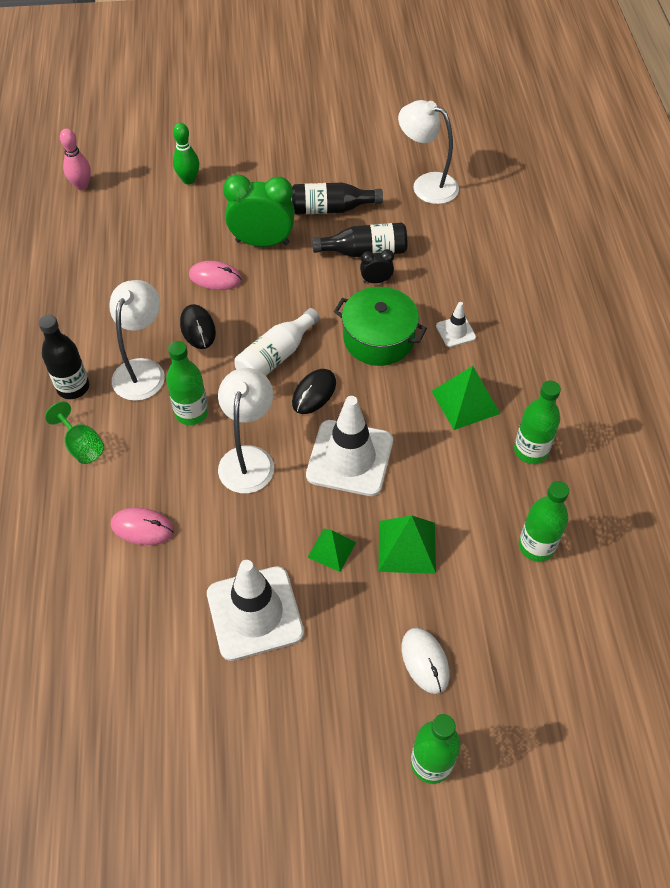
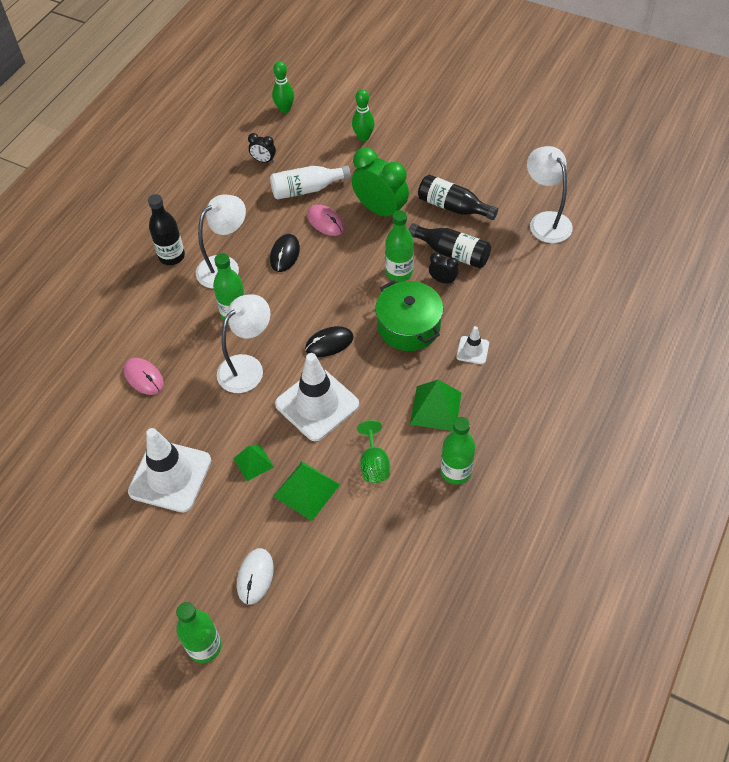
camera: 35 degrees right, 0 degrees up
(81, 186) = (285, 109): pink bowling pin -> green bowling pin
(82, 446) = (148, 300): green goblet -> green goblet (374, 464)
(99, 246) = (263, 160): none -> black clock
(276, 356) = (323, 302): white bottle -> white bottle (306, 189)
(536, 546) = (401, 544): green bottle -> green bottle (399, 272)

